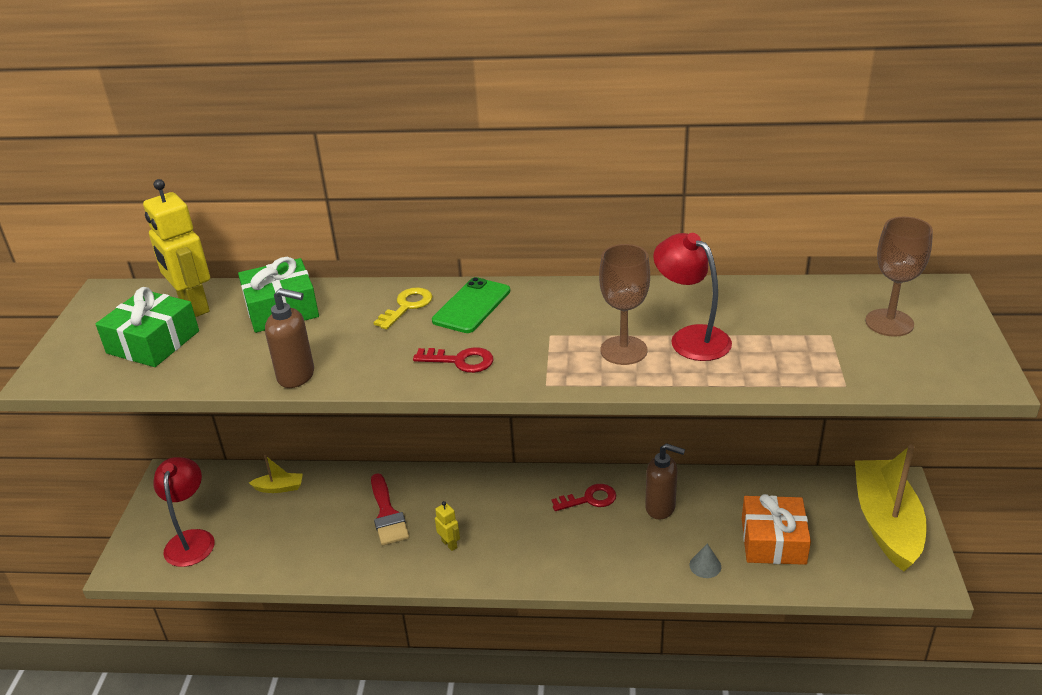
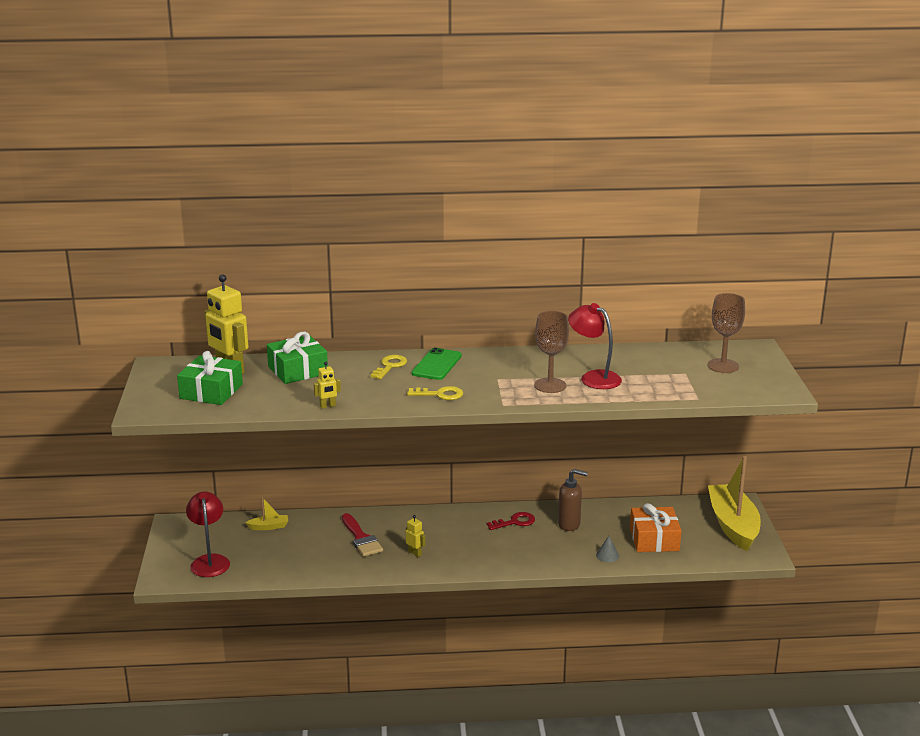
camera: 10 degrees left, 10 degrees down
(297, 376) = (327, 406): brown soap dispenser -> yellow robot
(460, 361) = (440, 394): red key -> yellow key

